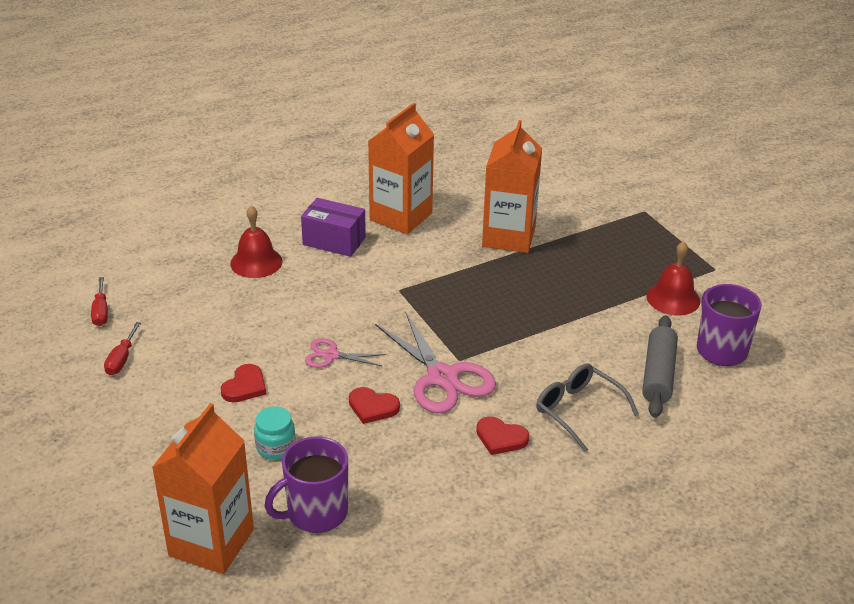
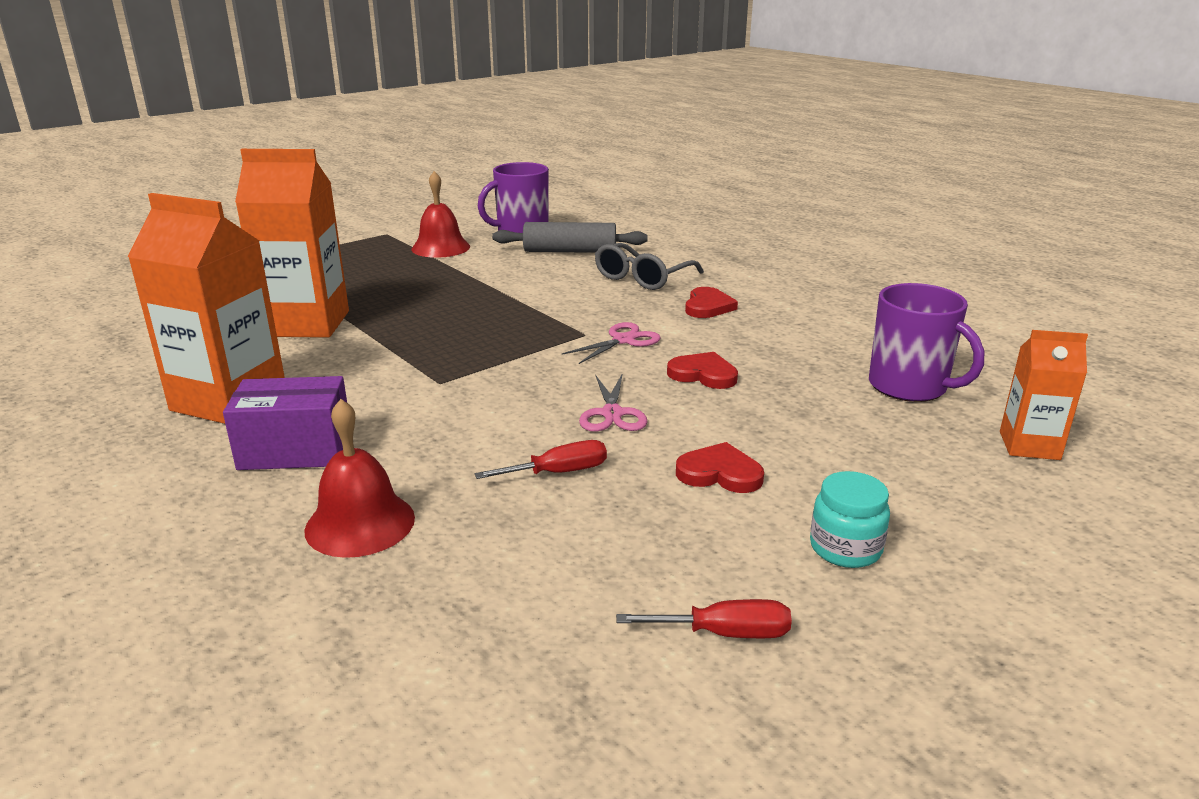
camera: 100 degrees left, 10 degrees down
(101, 312) = (573, 720): red screwdriver -> red screwdriver (558, 472)
(211, 542) = (1029, 445): orange carton -> orange carton, size x0.55
(275, 447) = (826, 428): turquoise jar -> turquoise jar (845, 548)
(334, 241) = (296, 450): purple box -> purple box turned 75 degrees clockwise
(372, 407) = (703, 374): red heart -> red heart turned 75 degrees counterclockwise
(442, 377) = (623, 340): pink scissors -> pink scissors, size x0.52

